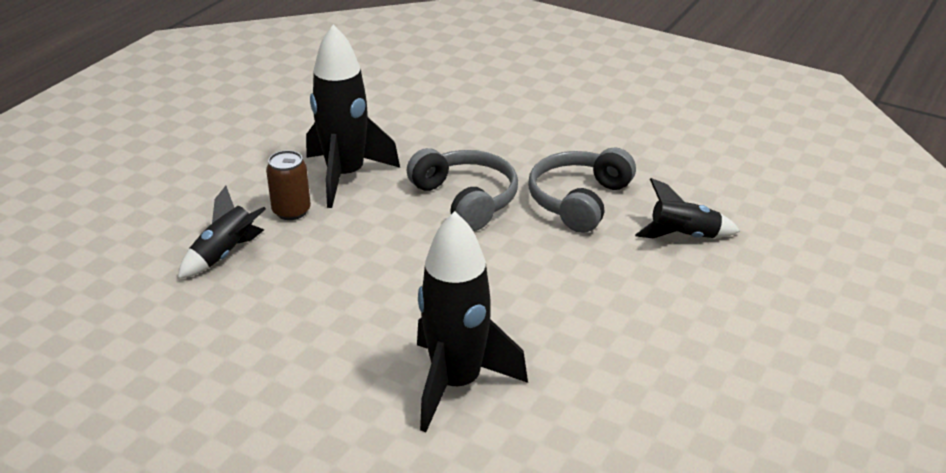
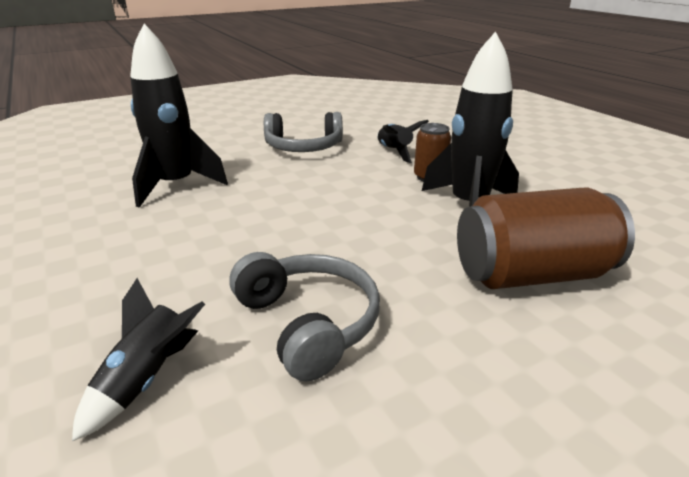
camera: 120 degrees right, 5 degrees down
(438, 134) = (531, 274): none -> brown can
(466, 199) = (379, 251): grey headphones -> grey headphones (304, 147)

